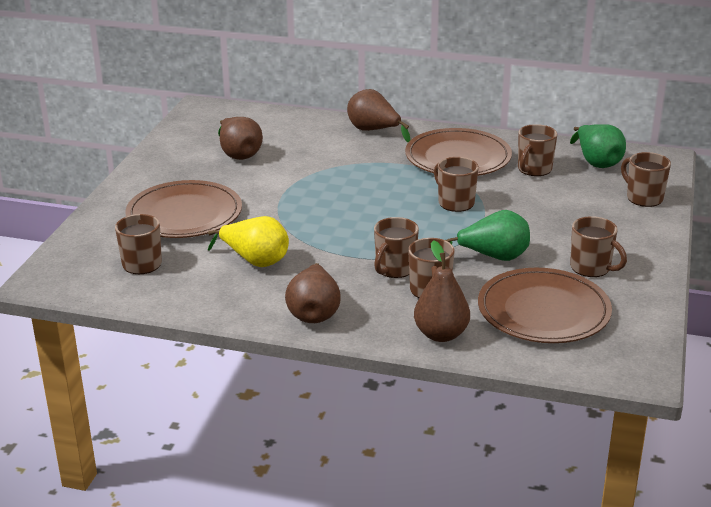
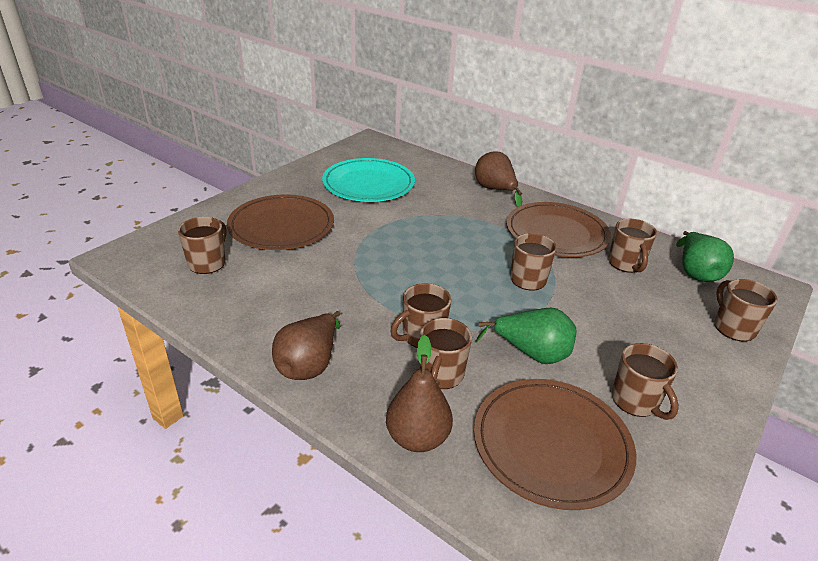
camera: 20 degrees right, 5 degrees up
(239, 154) = (368, 184): brown pear -> turquoise plate
(255, 261) = (302, 288): yellow pear -> none
(534, 169) = (626, 264): brown mug -> brown mug turned 60 degrees counterclockwise

